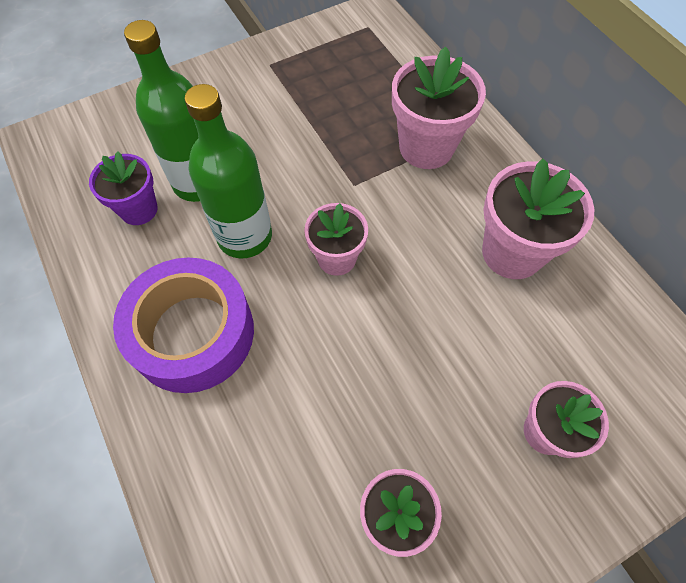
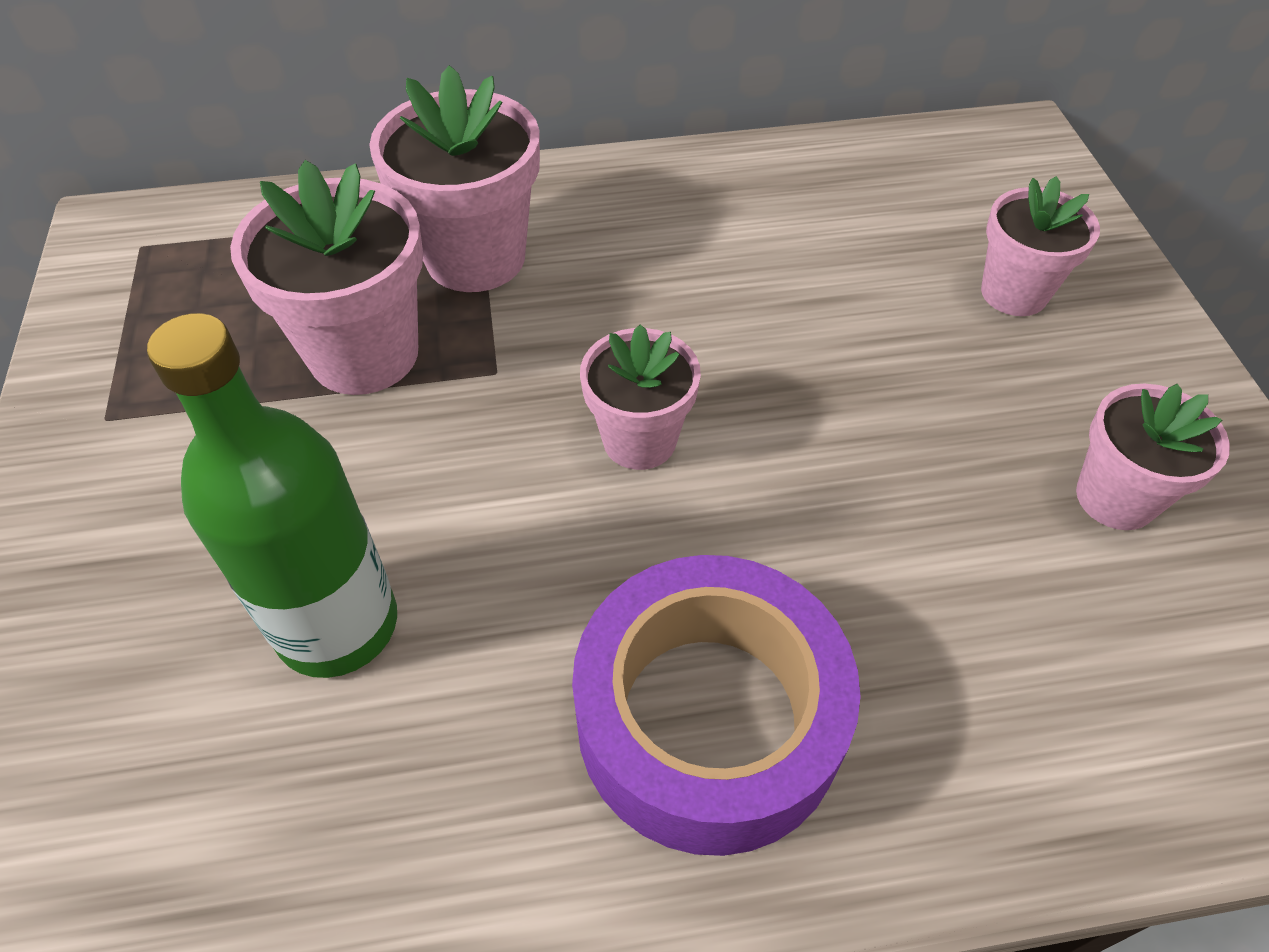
camera: 70 degrees left, 10 degrees down
(139, 209) = (339, 768): purple flower pot -> none
(245, 236) = (522, 571): green bottle -> none
(512, 252) = (724, 230): pink flower pot -> pink flower pot (364, 354)

